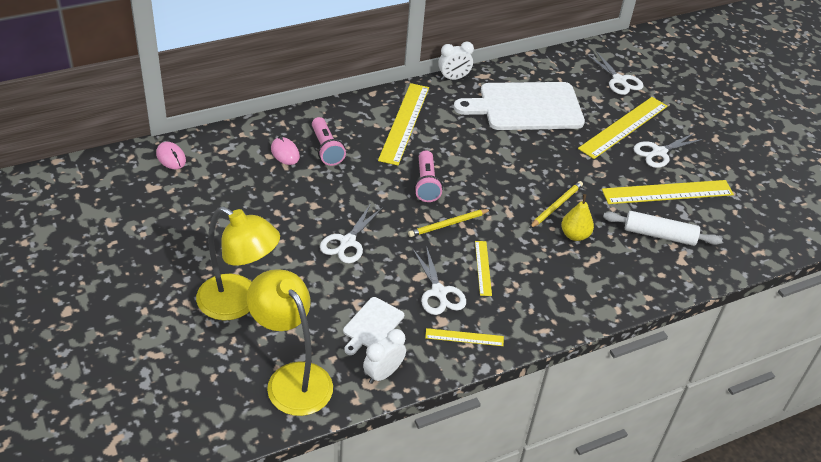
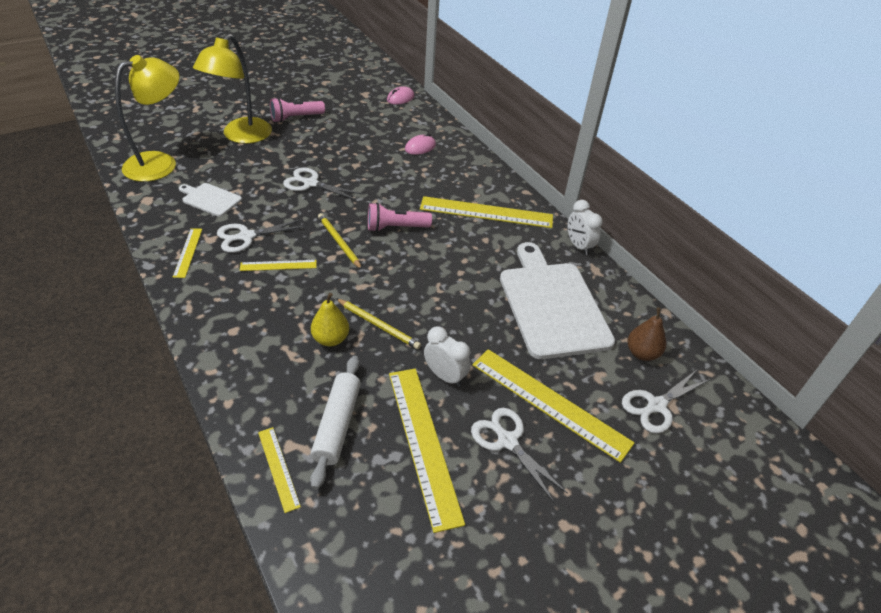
camera: 85 degrees right, 0 degrees up
(326, 149) = (432, 168): pink flashlight -> pink flashlight (296, 118)
(383, 373) = (155, 206): white clock -> white clock (445, 376)
(573, 74) = (642, 353): none -> brown pear
(701, 267) = (278, 468): none -> yellow ruler

